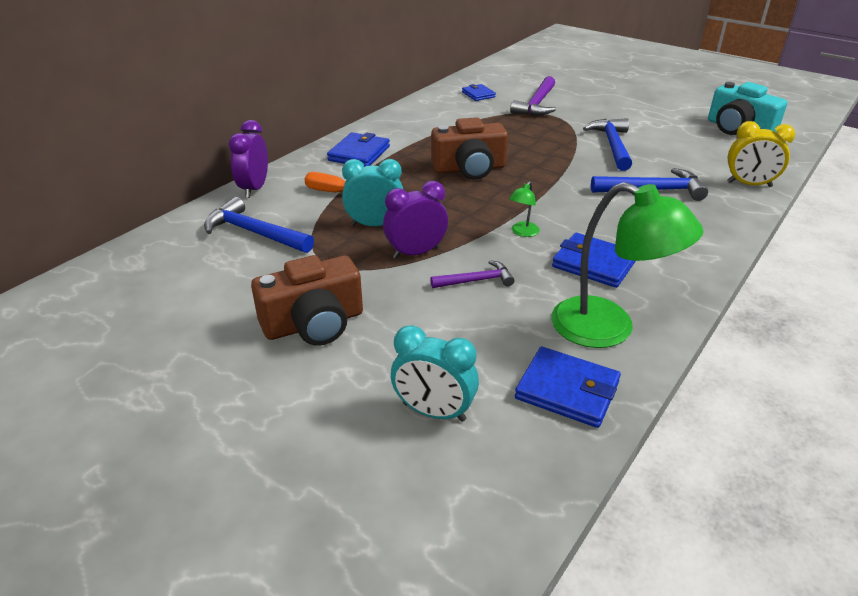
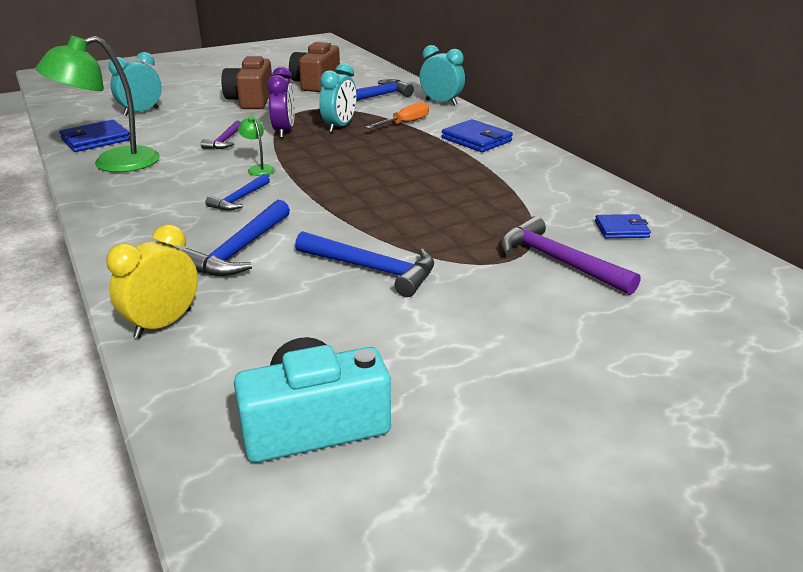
camera: 115 degrees right, 5 degrees down
(254, 189) = (441, 103): purple clock -> turquoise clock
(469, 169) = (396, 175): brown camera -> brown camera (316, 83)
(587, 219) = (239, 199): none -> blue hammer
(594, 264) = (179, 181): blue wallet -> none

